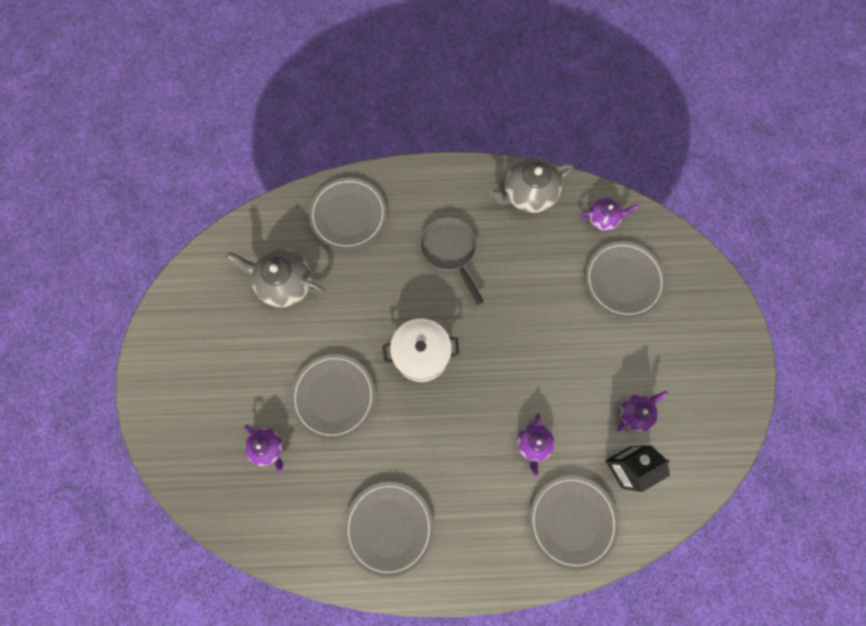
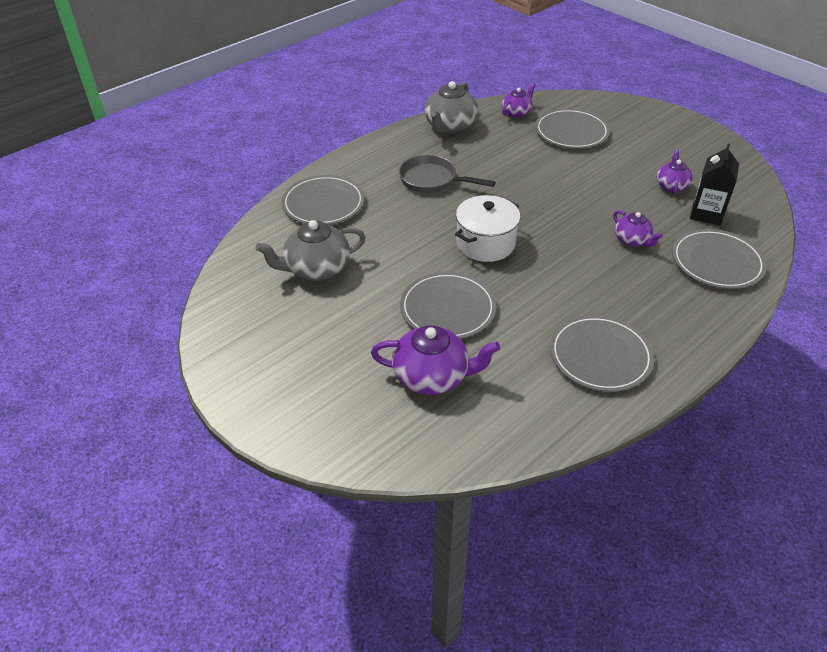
camera: 40 degrees left, 30 degrees down
(268, 447) = (432, 376): purple teapot -> purple teapot, size x1.70

